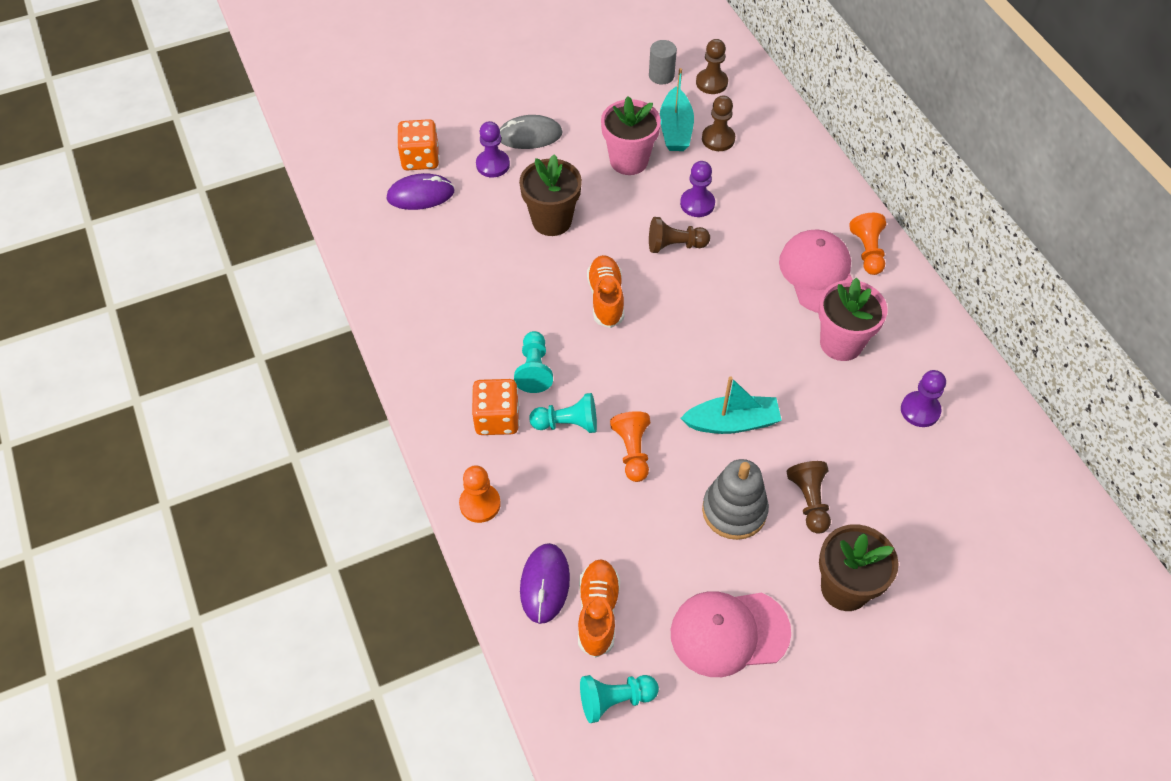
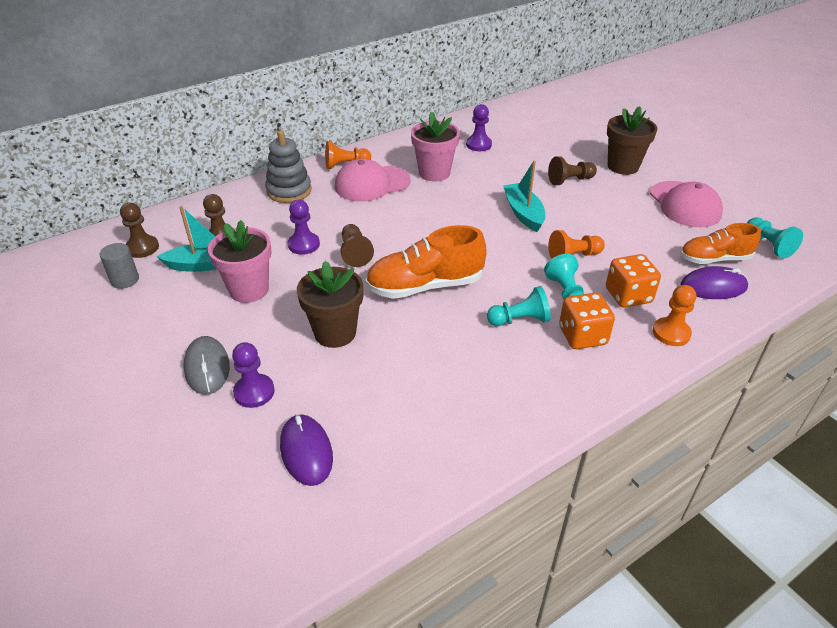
camera: 100 degrees left, 15 degrees down
(420, 158) = (242, 465): orange dice -> orange dice (628, 295)
(606, 298) = (425, 286): orange shoe -> orange shoe, size x1.52
(734, 510) = (595, 208): grey stacking toy -> grey stacking toy (289, 191)

